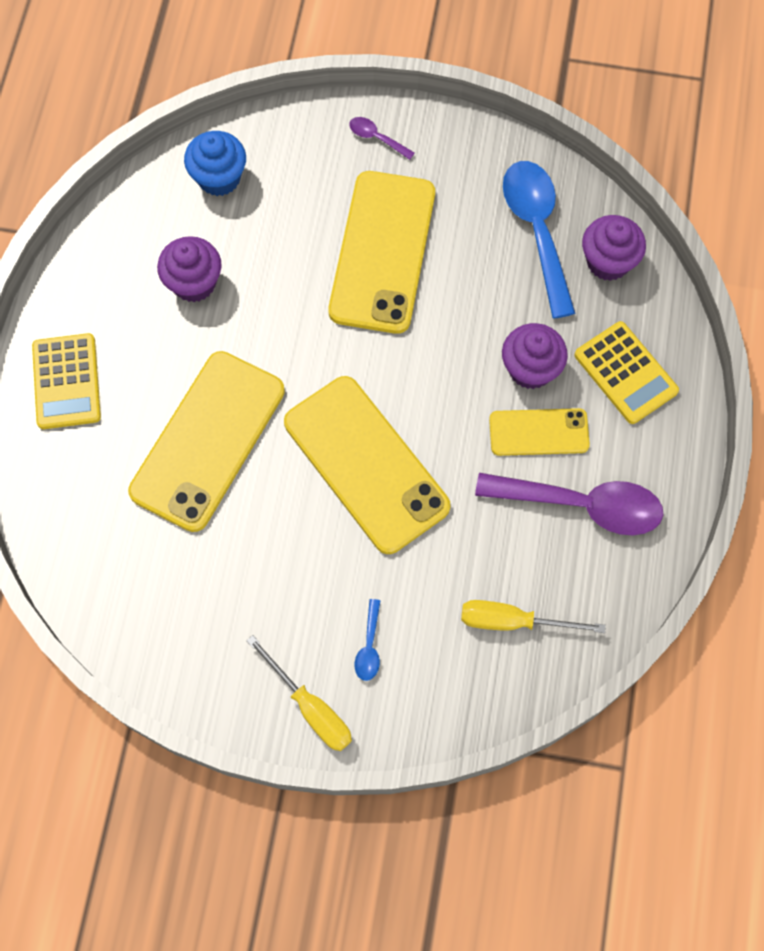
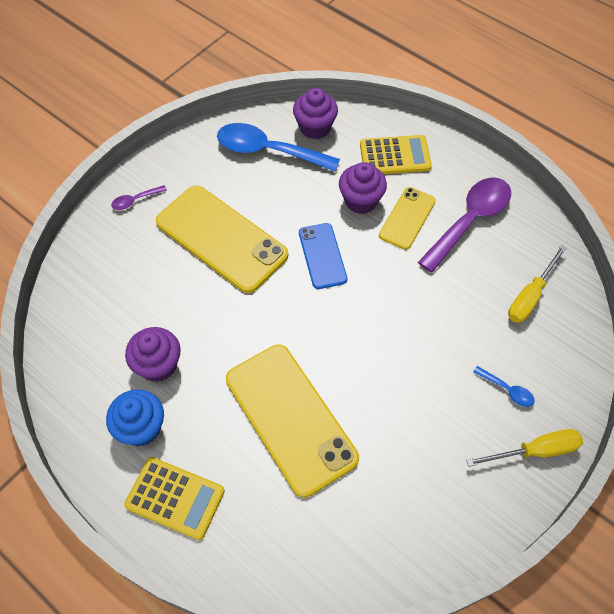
camera: 60 degrees left, 10 degrees down
(219, 178) = (88, 307): blue cupcake -> blue cupcake (141, 428)
(366, 464) = (371, 325): yellow phone -> none
(425, 367) = (322, 256): none -> blue phone

